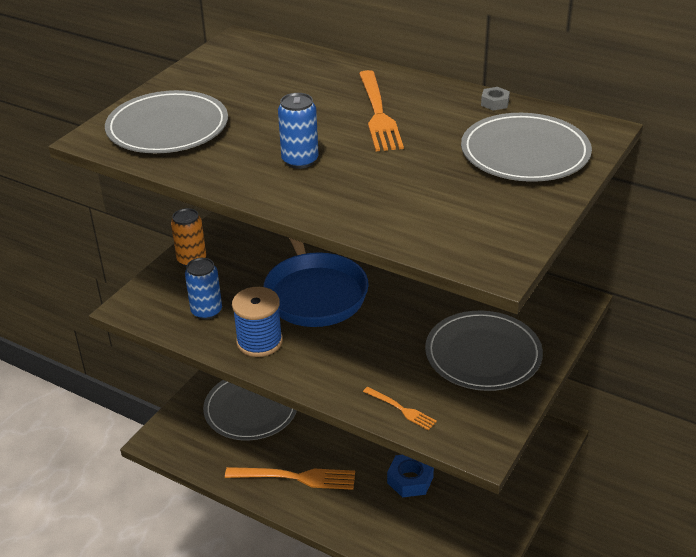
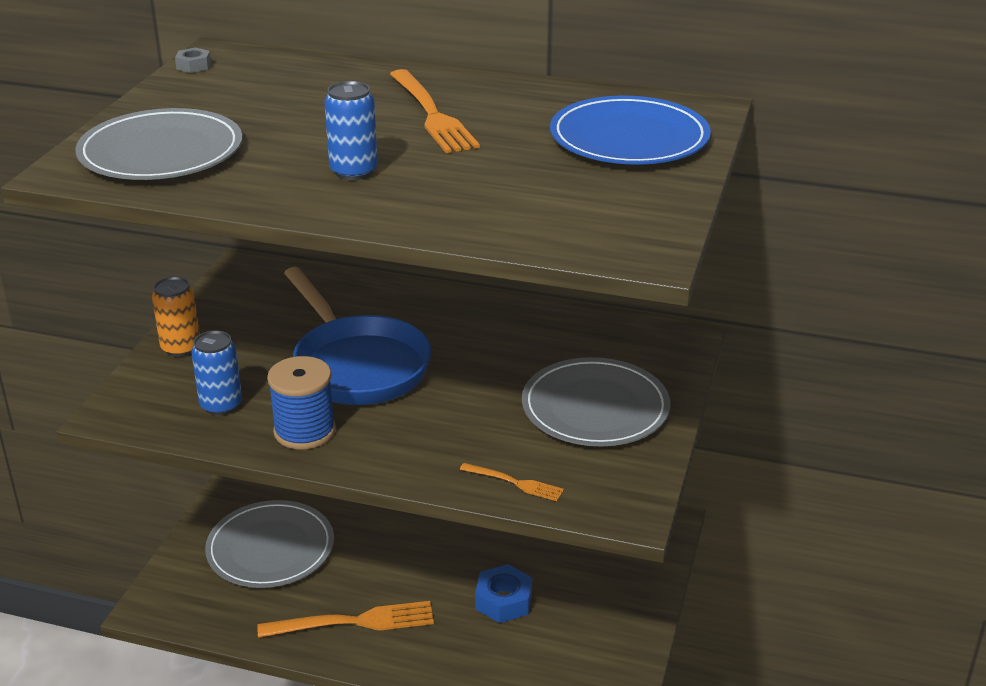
camera: 15 degrees left, 5 degrees down
(494, 103) = (570, 91): grey nut -> grey nut (193, 66)
(525, 152) = (629, 138): grey plate -> blue plate

